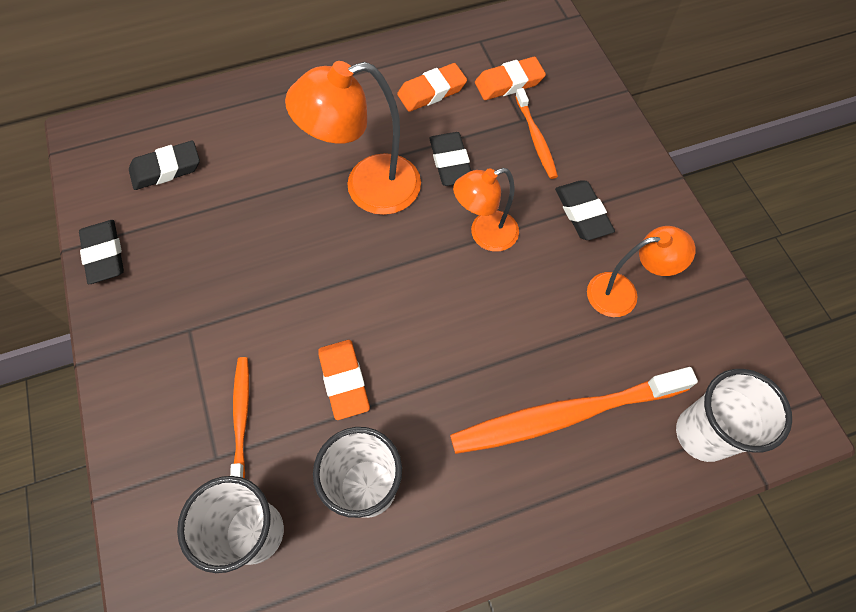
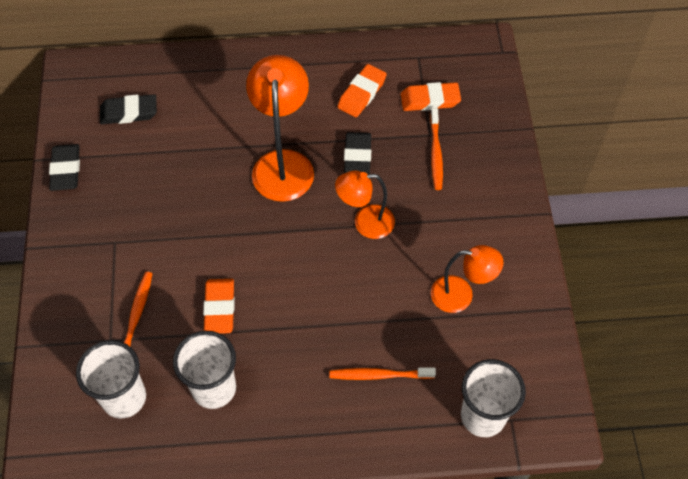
camera: 15 degrees right, 5 degrees down
(367, 188) = (283, 163): orange lamp -> orange lamp turned 90 degrees clockwise
(432, 91) = (362, 93): orange eraser -> orange eraser turned 45 degrees counterclockwise
(563, 415) = (378, 375): orange toothbrush -> orange toothbrush, size x0.53
(582, 213) = (452, 224): black eraser -> none

